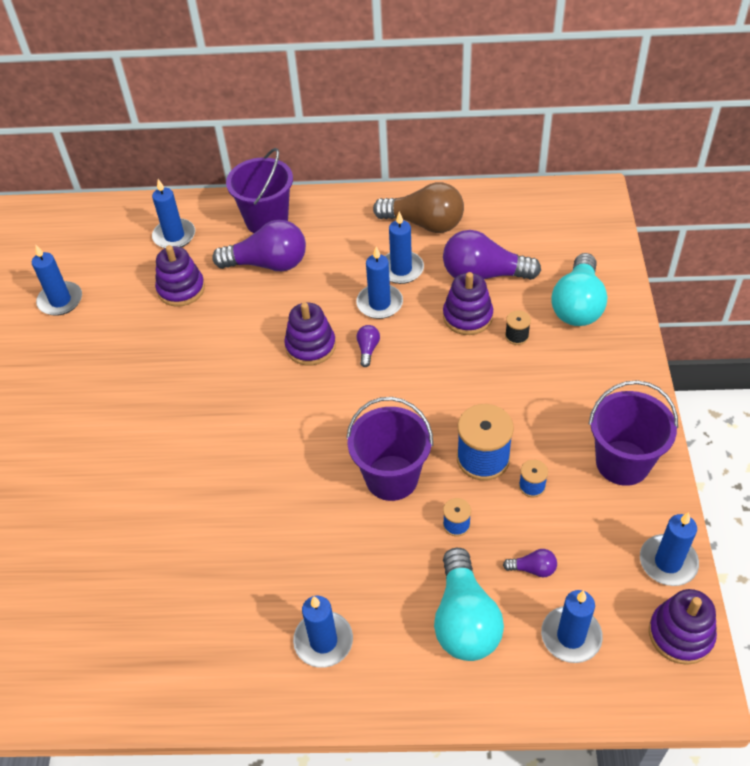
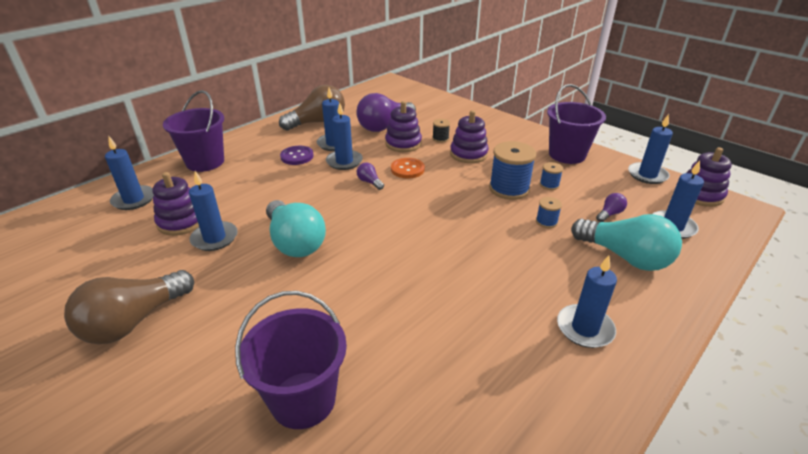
camera: 50 degrees left, 15 degrees down
(60, 301) = (59, 285): blue candle -> blue candle (214, 238)
(71, 371) = (134, 321): none -> brown light bulb
(268, 264) = (237, 179): purple light bulb -> none
(310, 346) = (330, 199): purple stacking toy -> purple stacking toy (468, 154)
(347, 265) = (297, 156): none -> purple button
(391, 478) = (479, 225): purple bucket -> purple bucket (303, 399)
(423, 357) = (407, 169): none -> orange button
(577, 305) = (448, 116): turquoise light bulb -> turquoise light bulb (295, 242)

